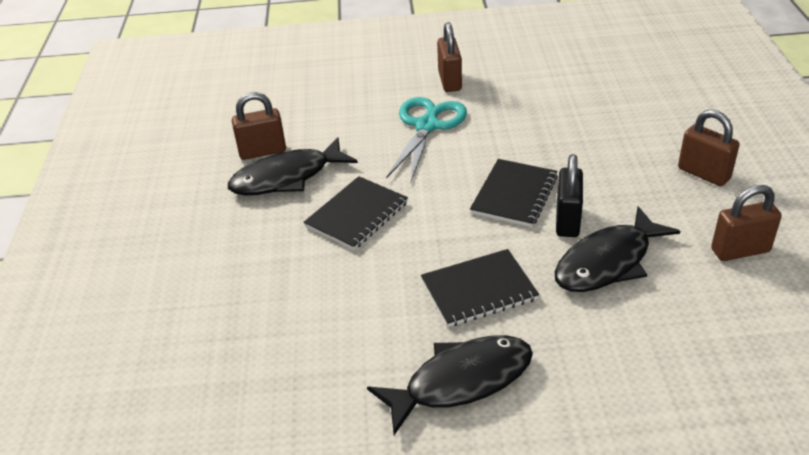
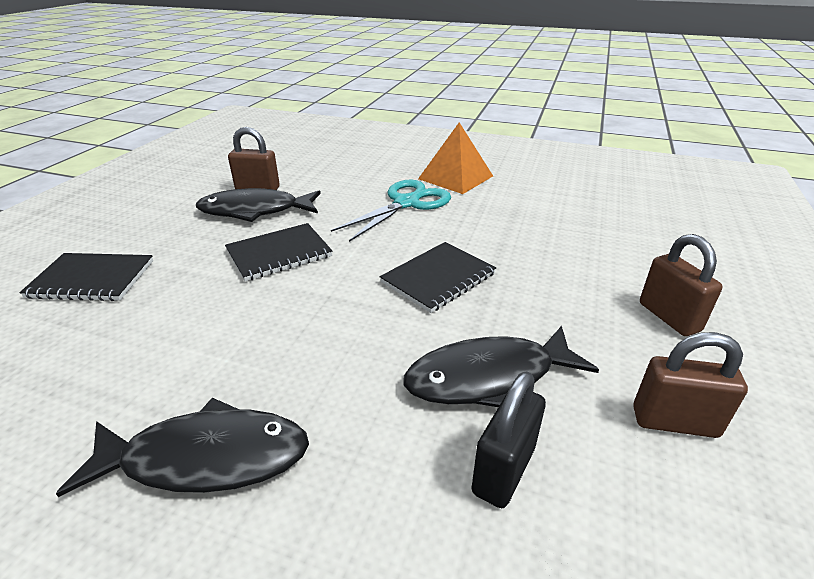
camera: 20 degrees right, 5 degrees down
(450, 81) = (455, 177): brown padlock -> orange pyramid
(479, 290) = (322, 358): black notebook -> black notebook (92, 279)
(567, 221) = (474, 319): black padlock -> black padlock (503, 470)

